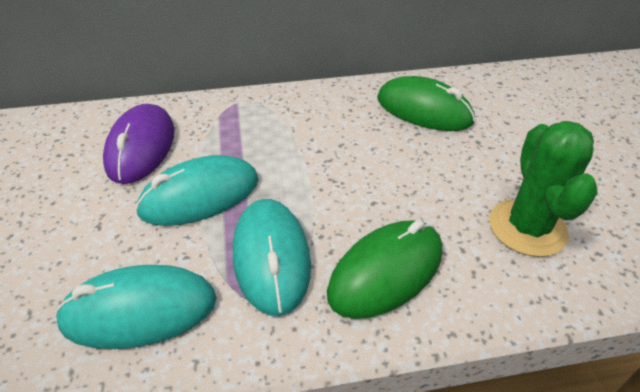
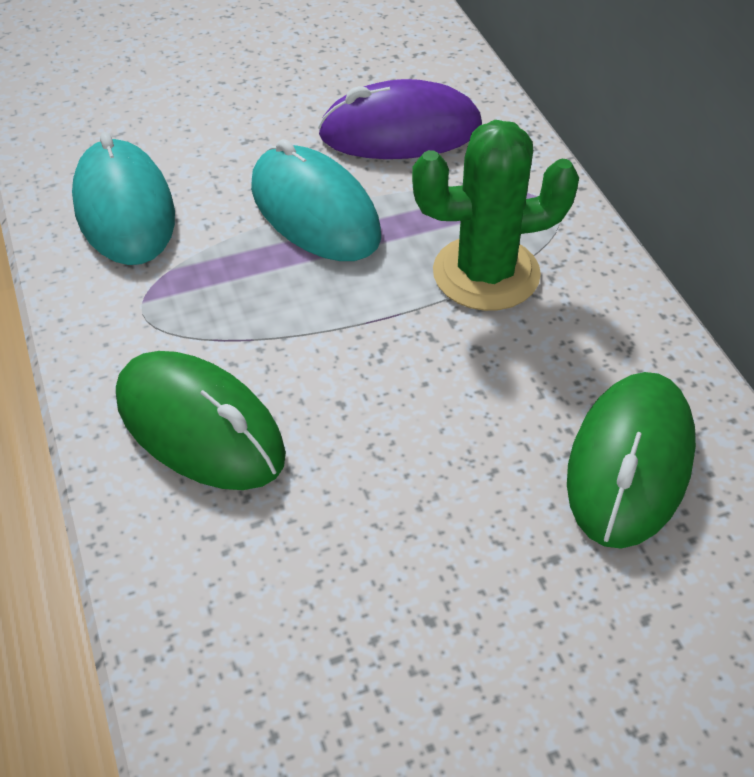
camera: 80 degrees right, 5 degrees up
(271, 257) = (212, 303): turquoise mouse -> none
(527, 227) = (318, 622): green cactus -> green cactus (486, 274)

